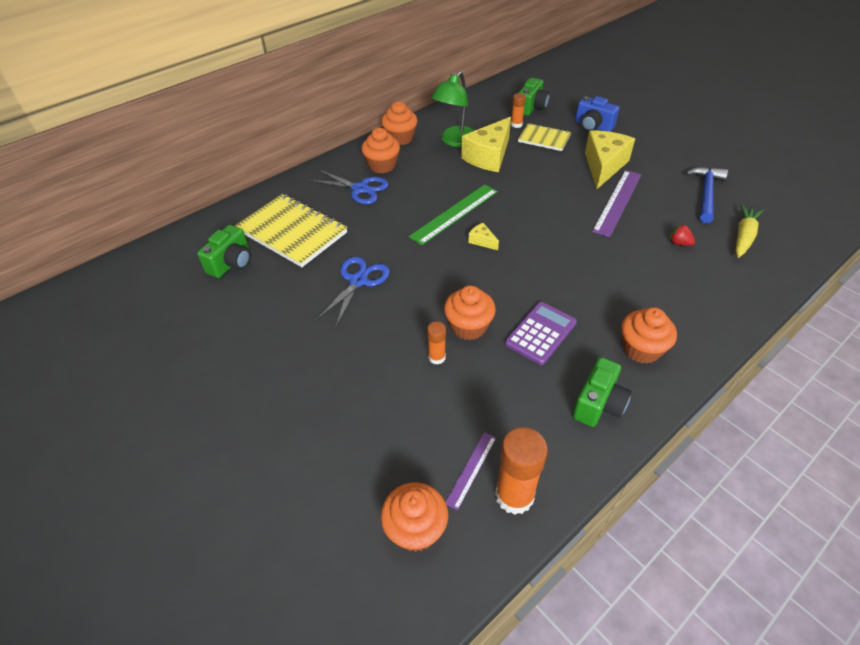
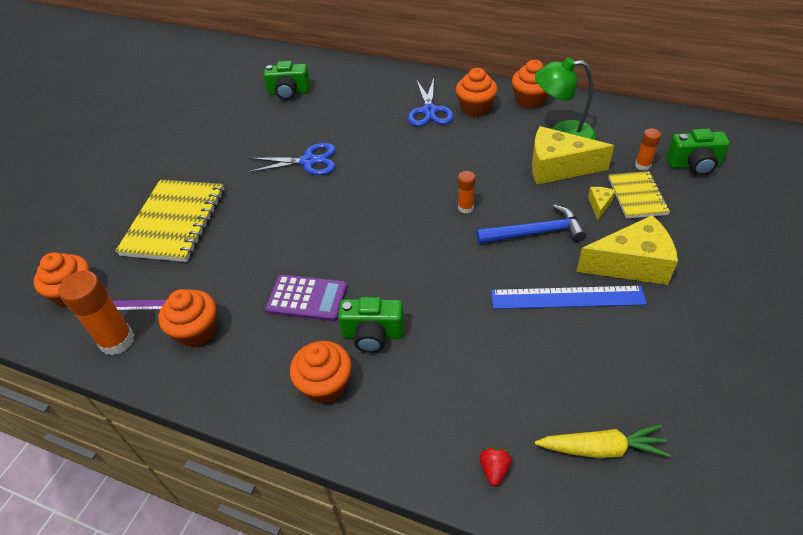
camera: 65 degrees right, 0 degrees up
(292, 232) = (344, 102): yellow notebook -> yellow notebook (174, 222)
(437, 357) = (244, 241): orange glue stick -> orange glue stick (465, 208)
(454, 213) = (440, 180): green ruler -> none
(468, 326) = (290, 247): orange cupcake -> orange cupcake (196, 331)
(482, 241) = (412, 213): yellow cheese -> yellow cheese (599, 205)
(593, 126) = (712, 229): blue camera -> none
(598, 404) = (235, 369): green camera -> green camera (373, 334)
(617, 202) = (567, 297): purple ruler -> blue ruler
(679, 243) = (531, 378): red strawberry -> red strawberry (494, 469)
(706, 194) = (666, 384): blue hammer -> blue hammer (535, 233)

